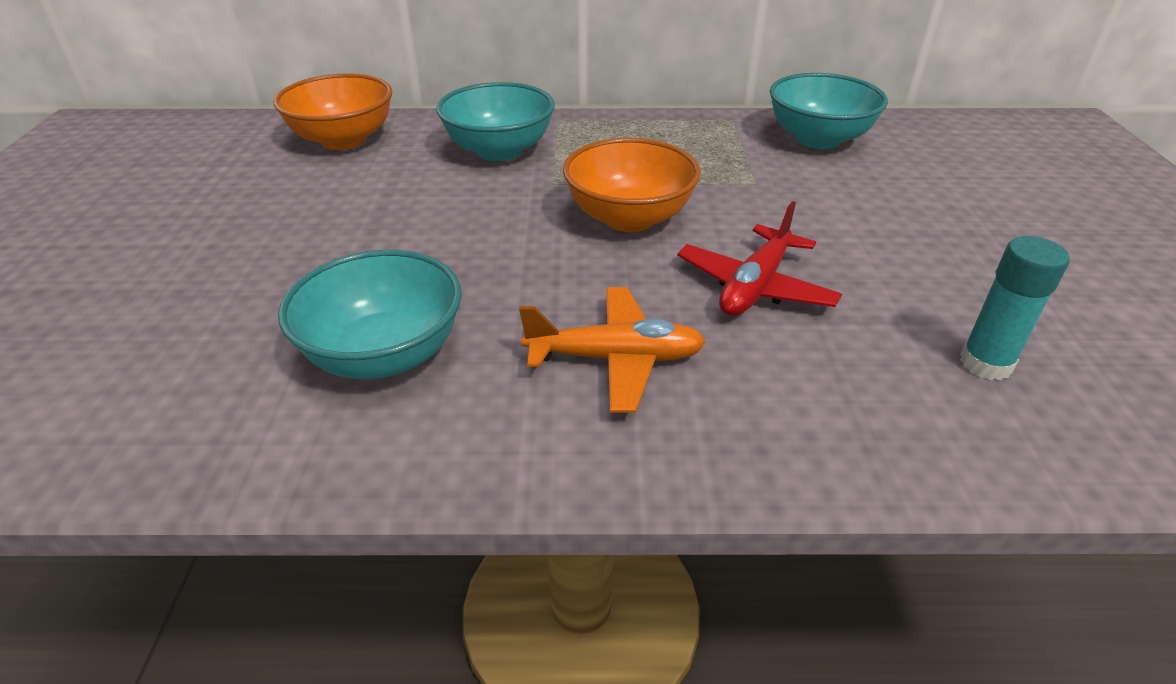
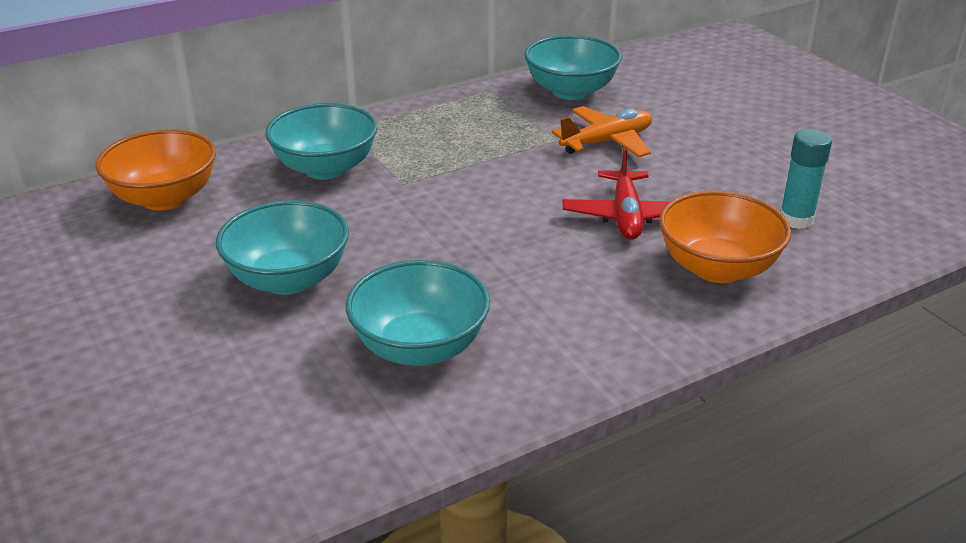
camera: 30 degrees left, 5 degrees down
(352, 241) = (288, 279): none -> turquoise bowl
(615, 359) = (581, 293): orange plane -> orange plane (607, 142)
(629, 218) = (492, 194): orange bowl -> orange bowl (717, 268)

